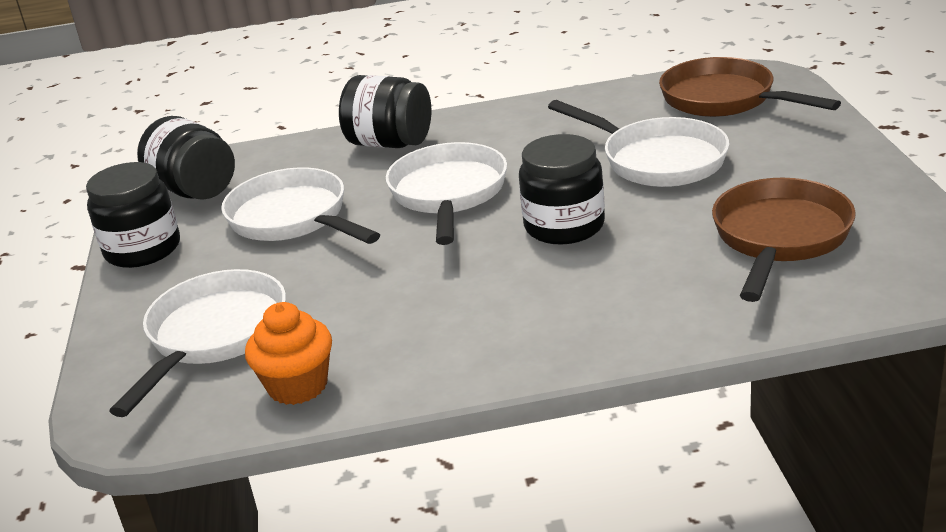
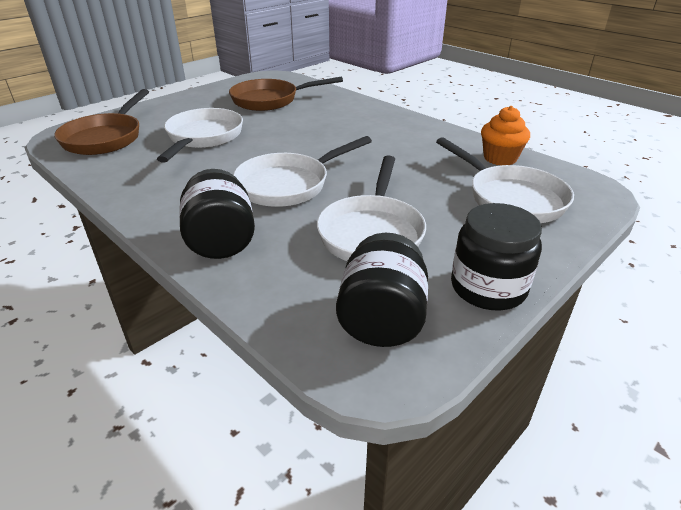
camera: 130 degrees left, 5 degrees up
(213, 336) = (510, 198): white pan -> white pan turned 105 degrees counterclockwise
(564, 226) = (297, 141): black jar -> none

